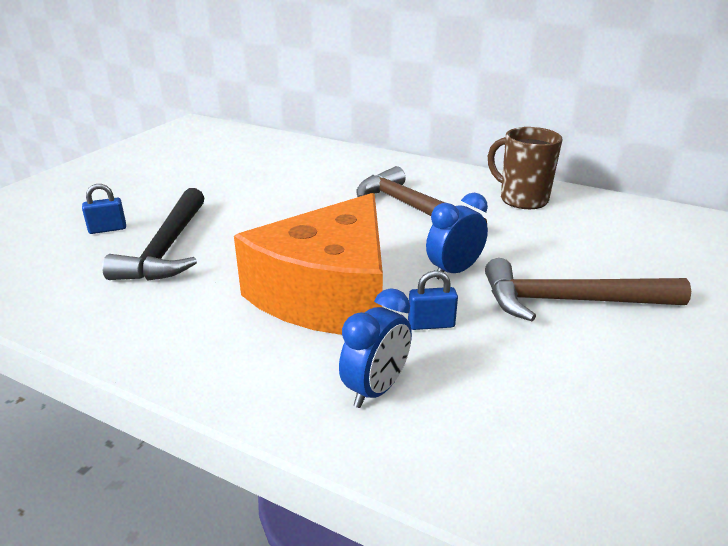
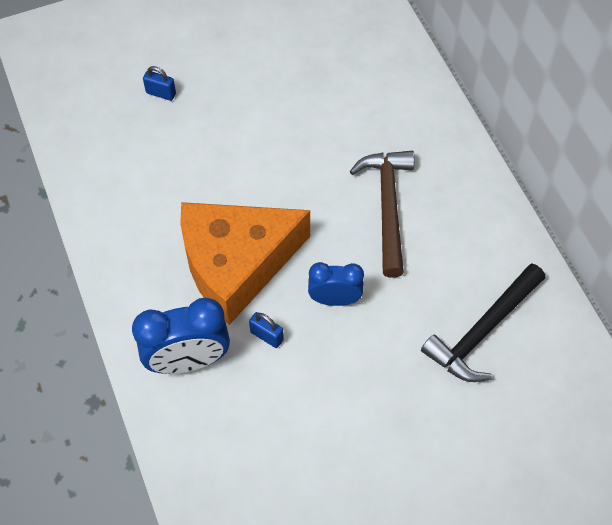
camera: 40 degrees right, 30 degrees up
(167, 248) = (181, 144): black hammer -> black hammer (482, 331)
(376, 389) = (188, 361): blue clock -> blue clock, size x1.58
(522, 199) = (487, 254): brown mug -> none
(569, 301) = (373, 380): brown hammer -> none

